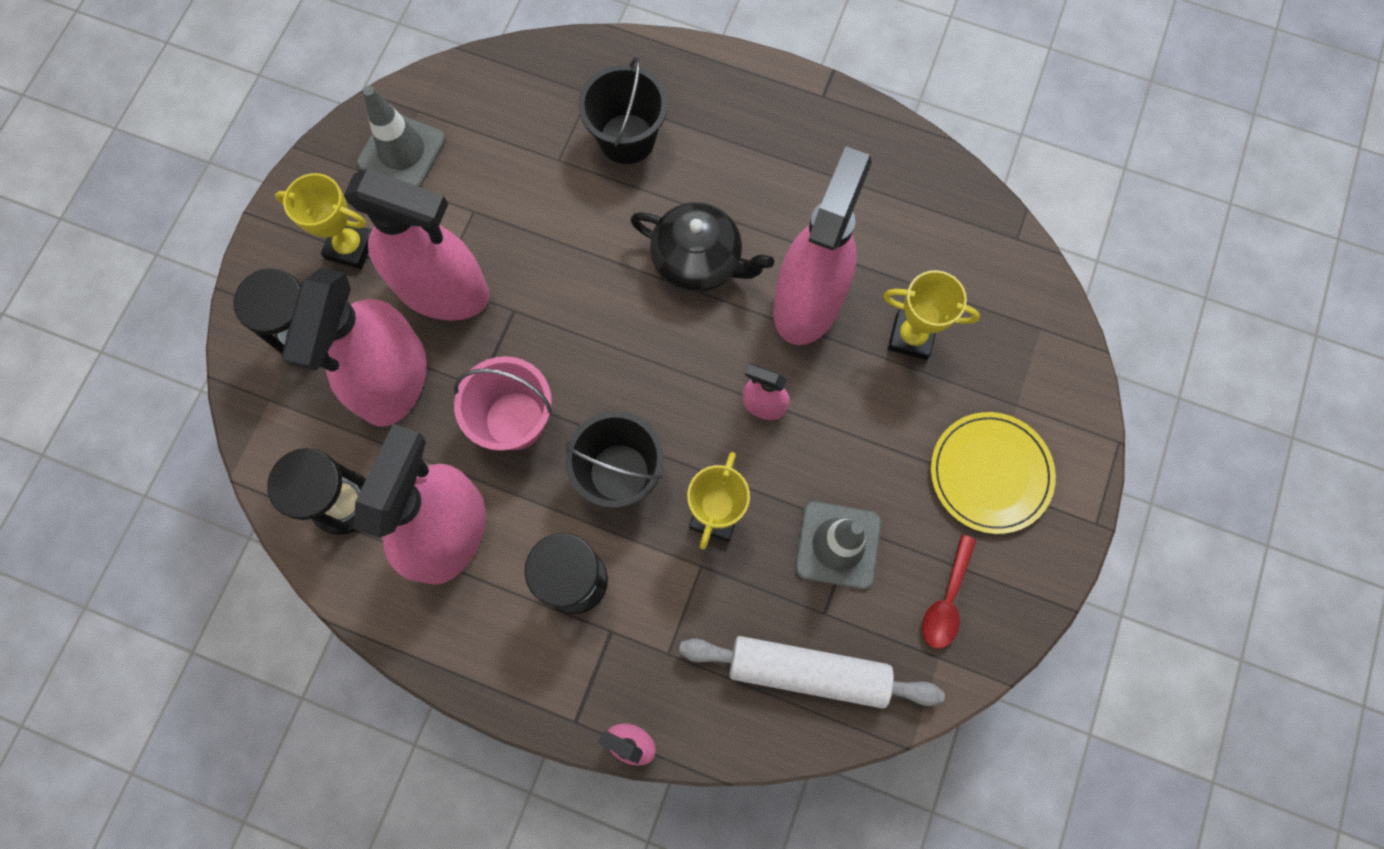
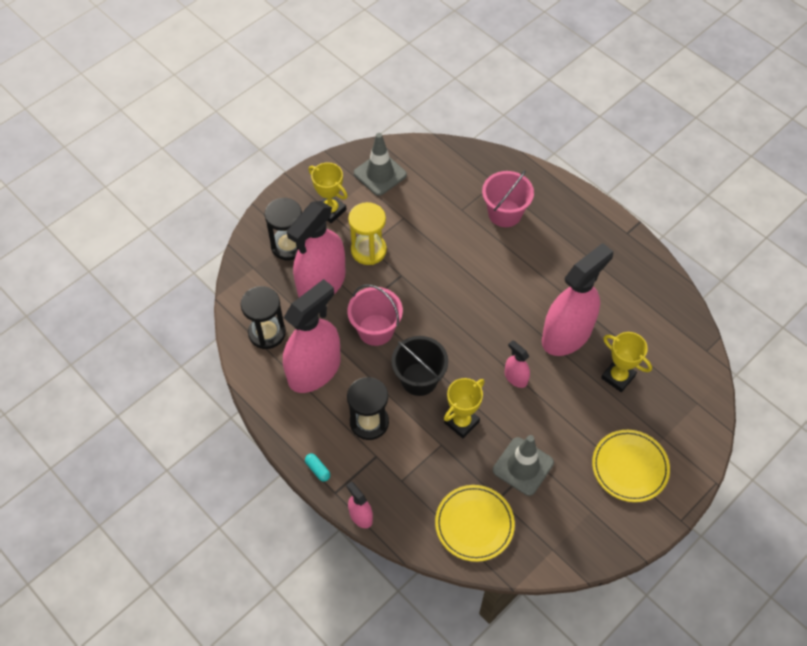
camera: 25 degrees right, 15 degrees down
(443, 290) = (368, 250): pink spray bottle -> yellow hourglass
(530, 697) = (318, 469): none -> turquoise capsule
(627, 139) = (504, 213): black bucket -> pink bucket
(698, 261) = (514, 290): black teapot -> none
(808, 672) = (474, 524): white rolling pin -> yellow plate
(946, 600) = (571, 522): red spoon -> none

